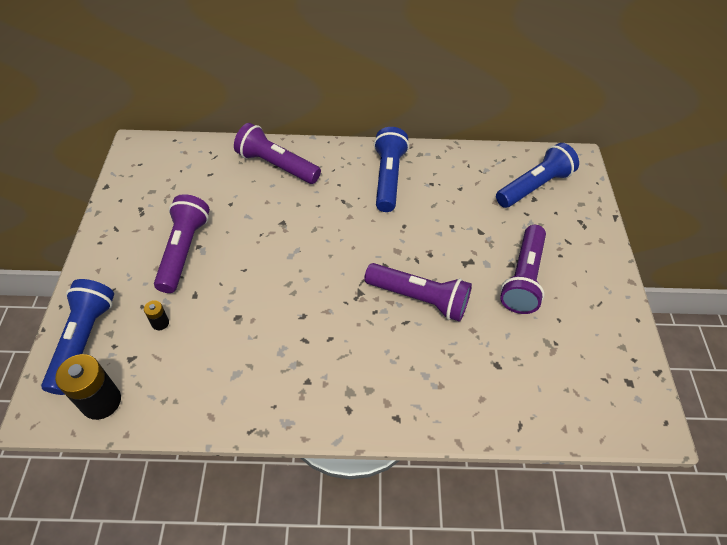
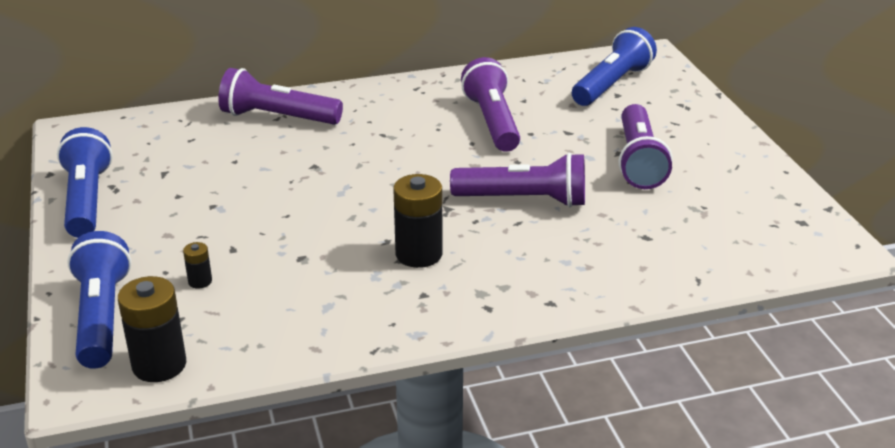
camera: 15 degrees left, 20 degrees down
(184, 250) = (195, 212): purple flashlight -> purple flashlight (492, 122)
(320, 337) = (419, 254): none -> black battery
(388, 178) = (429, 105): blue flashlight -> blue flashlight (87, 200)

